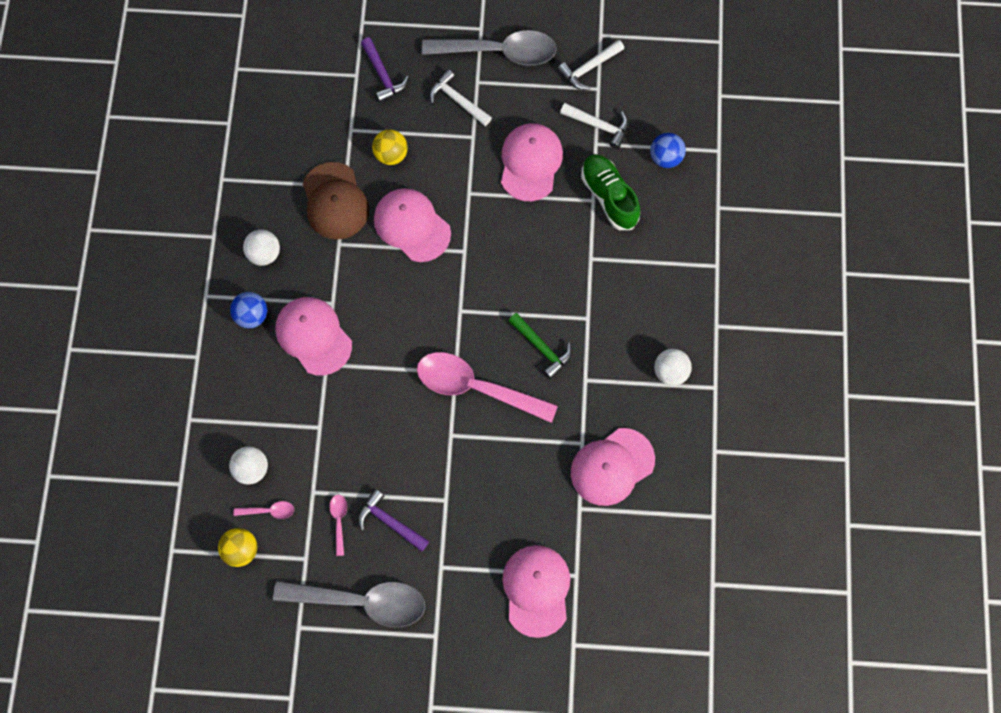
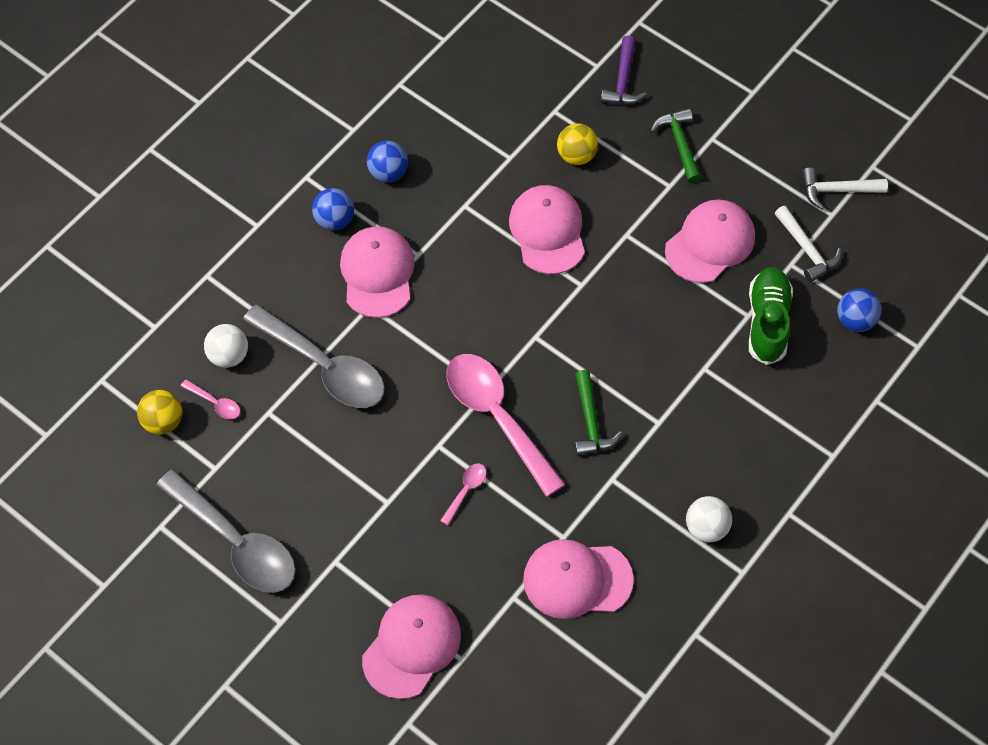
camera: 35 degrees right, 10 degrees down
(264, 254) = (388, 173): white ball -> blue ball
(335, 201) = (490, 165): brown cap -> none
(339, 521) = (272, 454): pink spoon -> pink spoon (466, 490)
(389, 522) = (318, 487): purple hammer -> none
(457, 100) = (679, 144): white hammer -> green hammer
(499, 52) = (755, 124): grey spoon -> grey spoon (324, 367)

